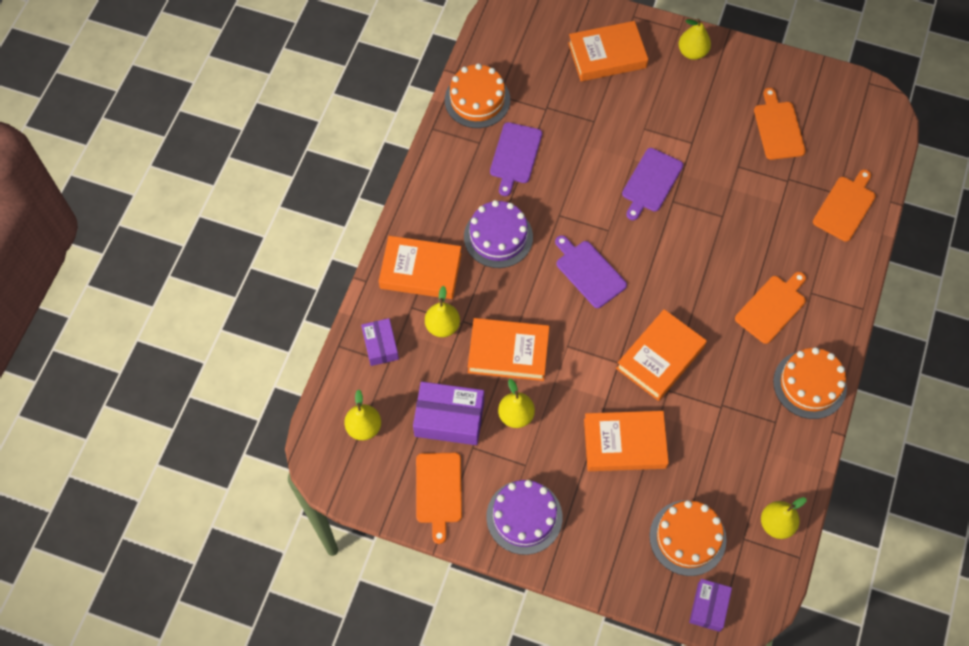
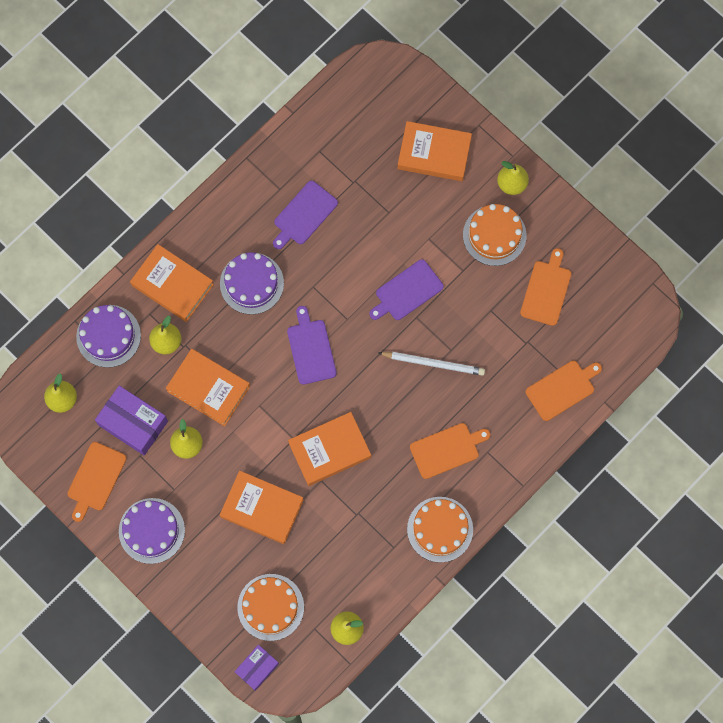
camera: 25 degrees right, 10 degrees up
(380, 345) = (108, 336): purple box -> purple cake
(477, 100) = (298, 147): orange cake -> orange cake (494, 235)
(713, 235) = (433, 363): none -> white pencil

